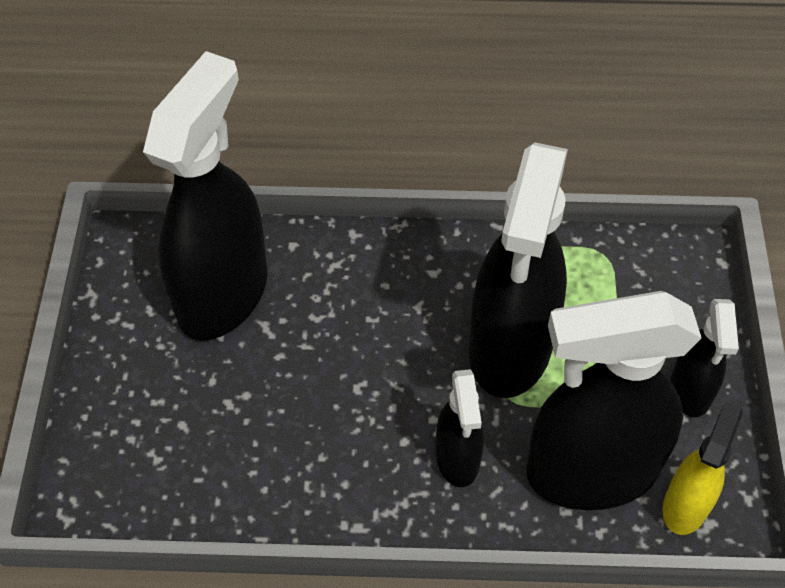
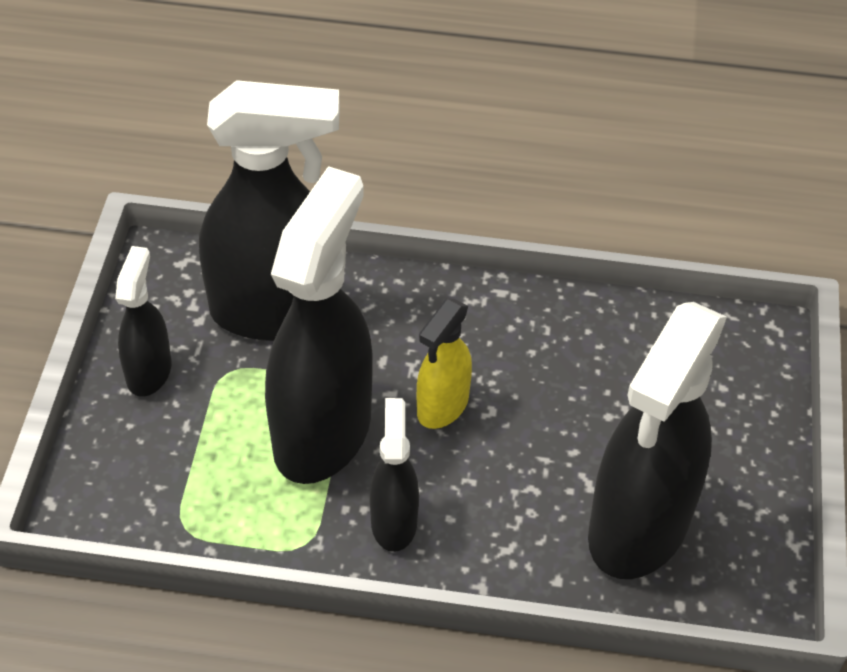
camera: 175 degrees left, 5 degrees down
(457, 458) = (400, 336): black spray bottle -> black spray bottle (394, 522)
(685, 505) = (196, 278): yellow spray bottle -> yellow spray bottle (442, 406)

